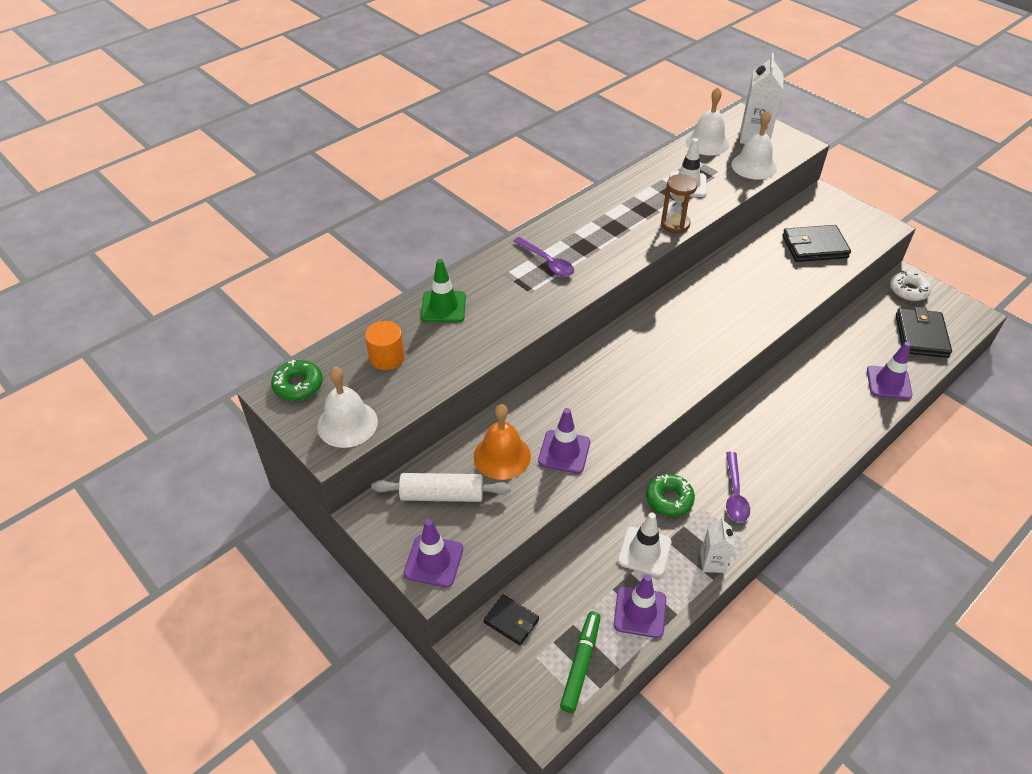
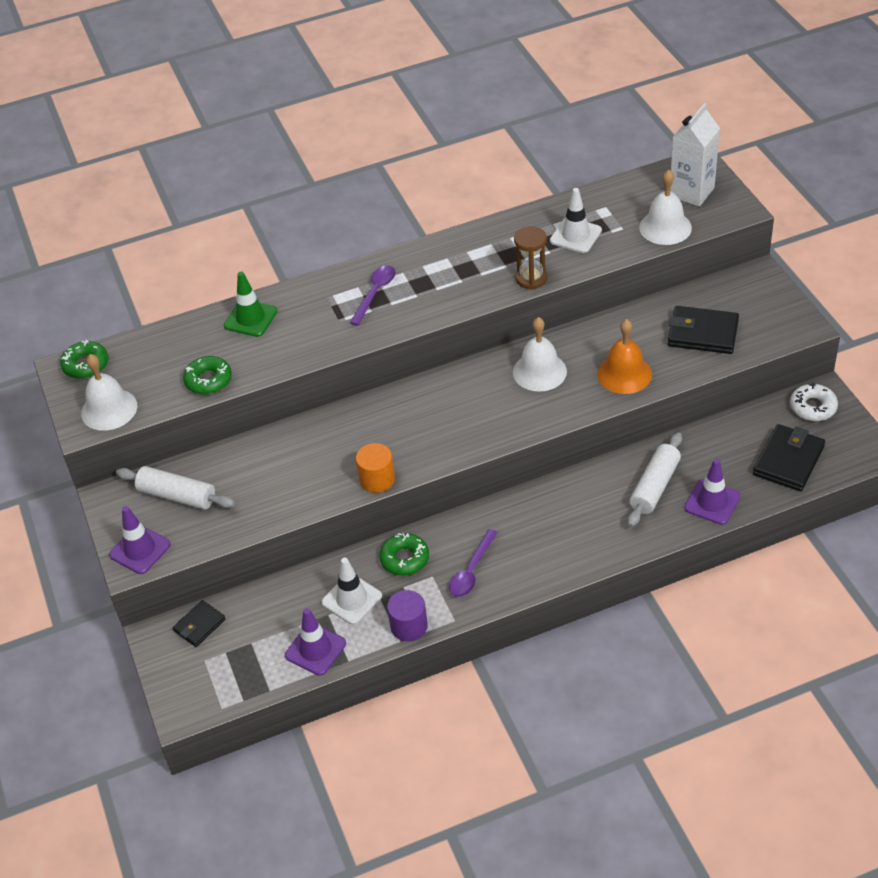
camera: 25 degrees right, 0 degrees up
(387, 357) = (173, 356): orange cylinder -> orange cylinder (377, 479)
(435, 372) = (208, 380): none -> green donut
(502, 456) = (248, 474): orange bell -> orange bell (624, 374)
(511, 621) = (199, 625): black wallet -> black wallet turned 75 degrees clockwise
(547, 262) = (375, 293): purple spoon -> purple spoon turned 135 degrees counterclockwise
(564, 452) = (306, 485): purple traffic cone -> none
(580, 664) = (238, 677): green marker -> none
(707, 143) = (632, 189): white bell -> white bell (539, 371)
(712, 562) = (409, 626): white carton -> purple cylinder
(835, 381) = (654, 486): none -> white rolling pin

